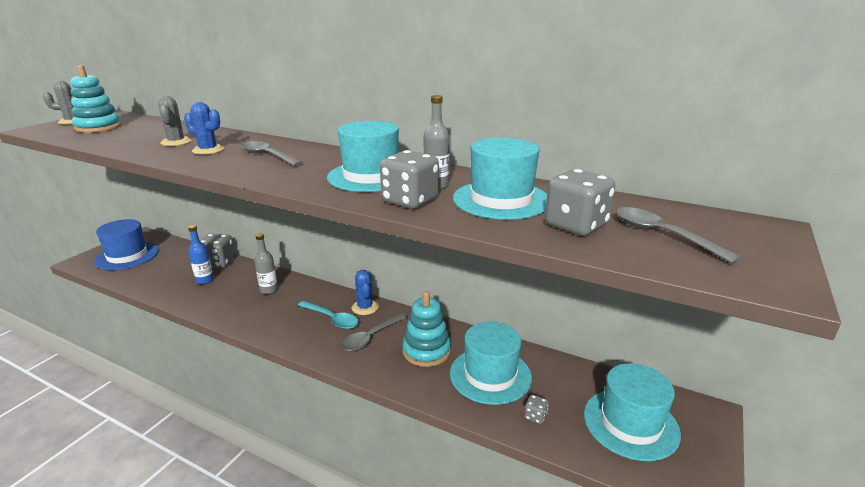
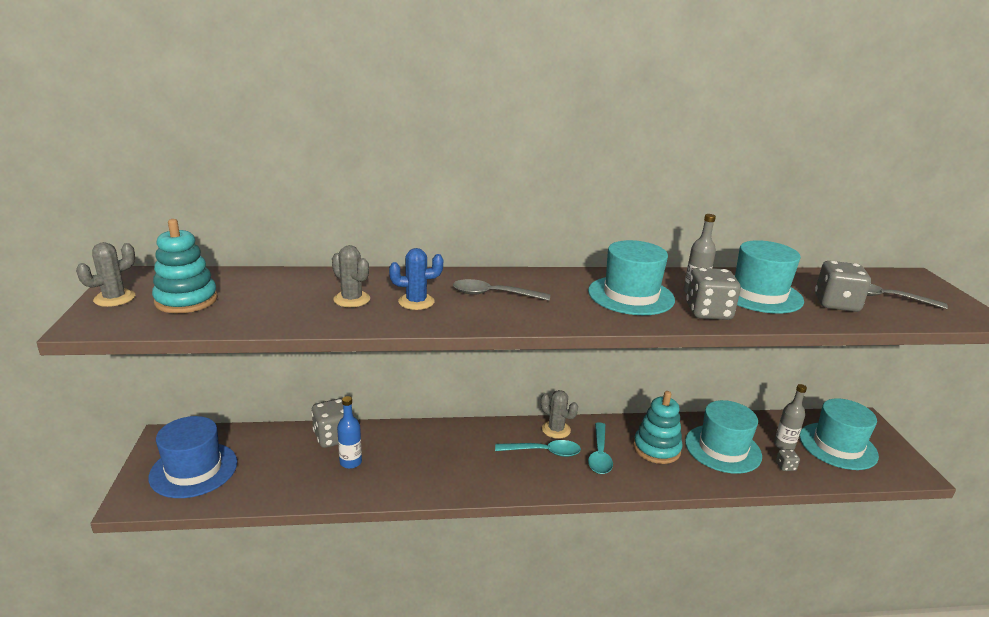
camera: 35 degrees left, 0 degrees up
(269, 290) = (439, 446): grey bottle -> grey bottle (784, 445)
(365, 307) = (556, 430): blue cactus -> grey cactus
(371, 337) = (599, 454): grey spoon -> turquoise spoon

